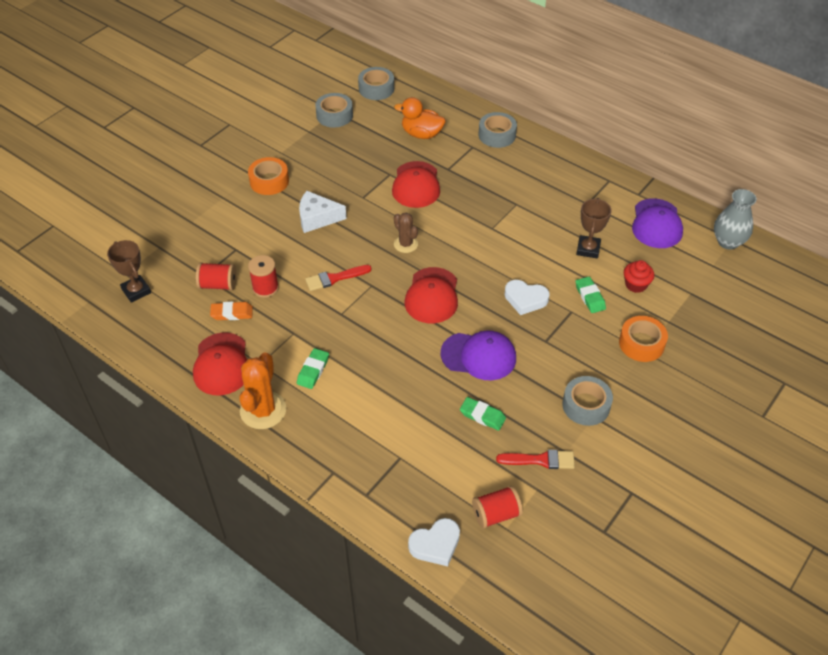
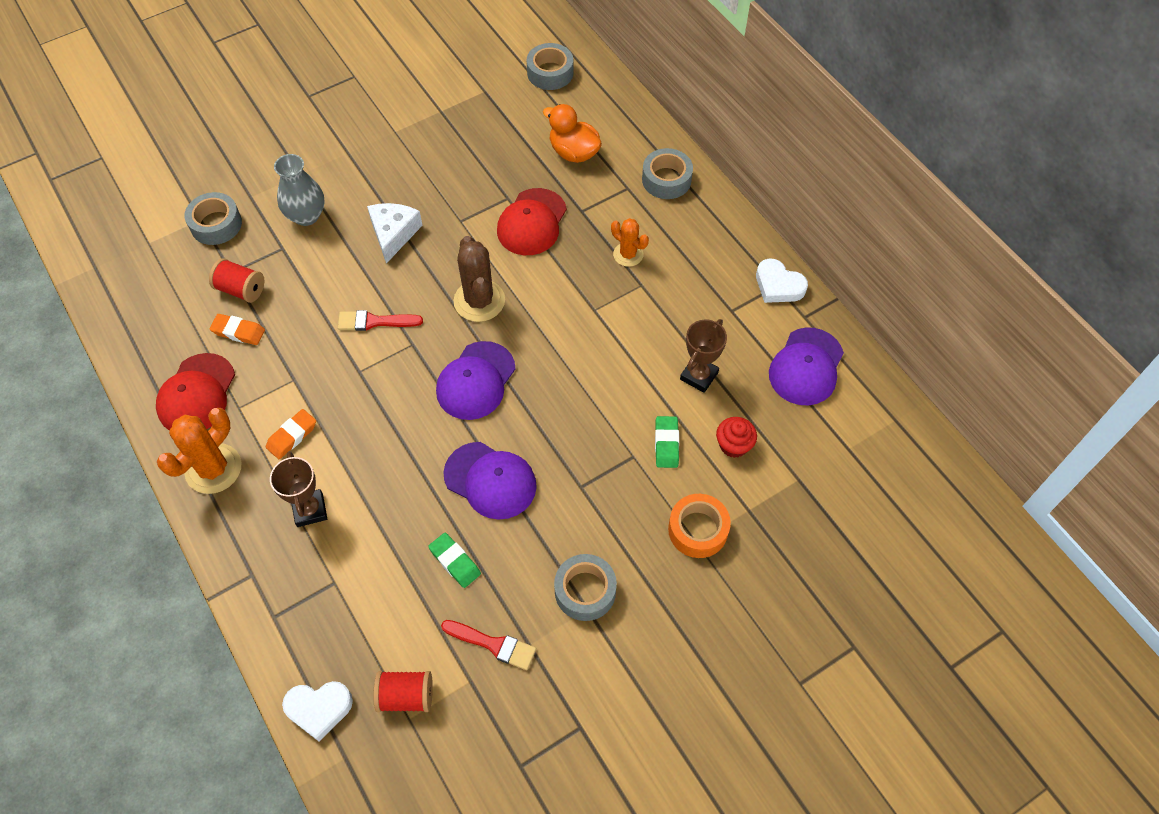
camera: 20 degrees right, 10 degrees up
(136, 291) = (150, 270): brown trophy -> brown trophy (310, 510)
(265, 288) = (291, 310): red spool -> none
(269, 181) = (362, 167): orange tape -> none
(313, 370) = (292, 436): green eraser -> orange eraser
(317, 218) = (393, 234): white cheese -> white cheese turned 75 degrees clockwise
(334, 115) = (482, 97): grey tape -> grey tape (216, 224)
(405, 244) = (479, 301): brown cactus -> brown cactus, size x1.66
(432, 296) = (475, 381): red cap -> purple cap
(496, 187) = (628, 254): none -> orange cactus
(525, 299) = (585, 421): white heart -> white heart (778, 285)
(728, 242) = (887, 421): grey vase -> grey vase (306, 216)

